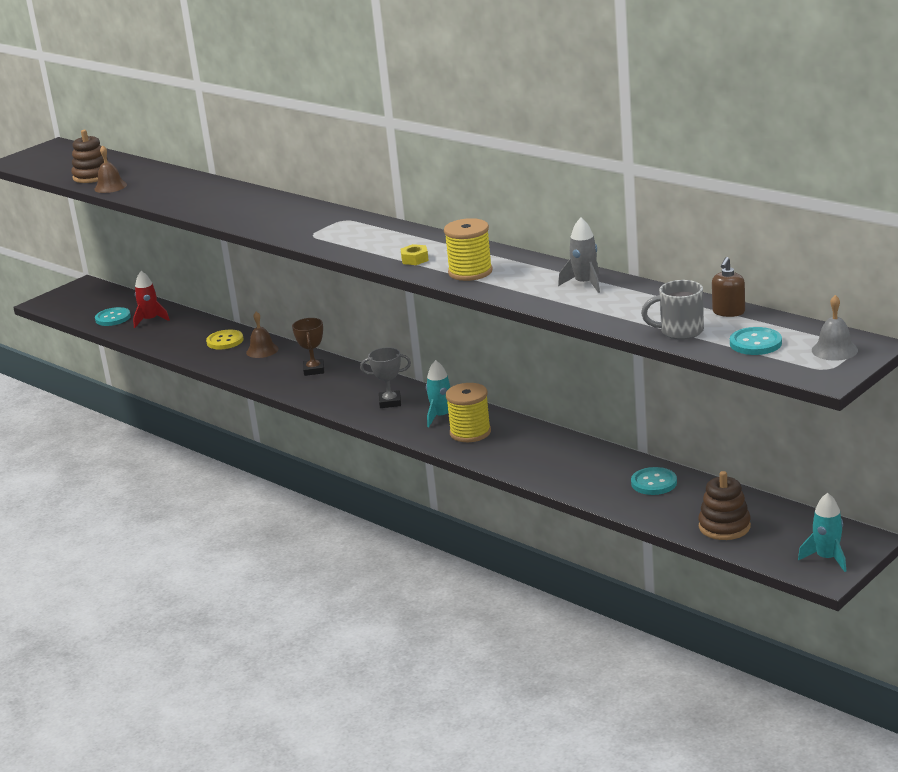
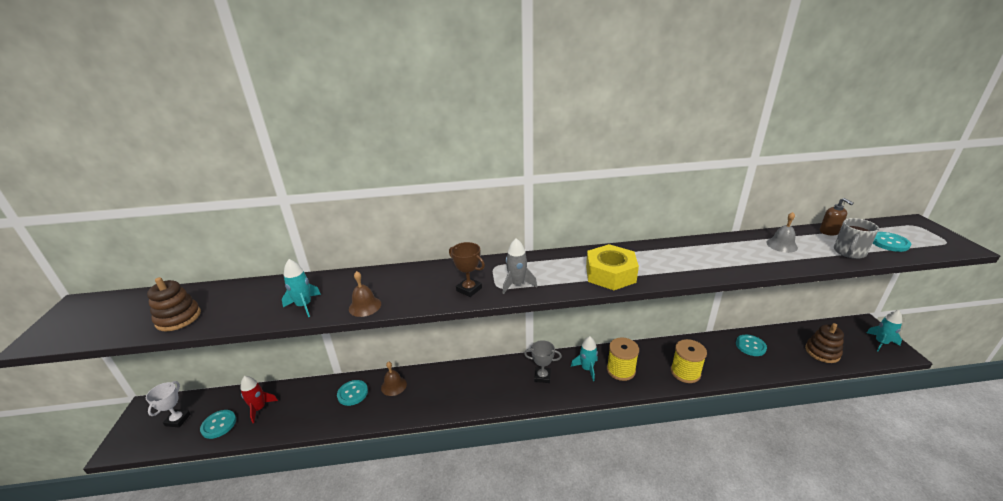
camera: 50 degrees left, 5 degrees up
(93, 303) = (178, 420): none -> white trophy
(110, 187) = (219, 321): brown bell -> brown bell (365, 306)
(170, 196) = (304, 305): none -> turquoise rocket
(225, 341) = (353, 393): yellow button -> turquoise button
(314, 370) = (455, 381): brown trophy -> brown trophy (469, 289)
(390, 402) = (542, 377): grey trophy -> grey trophy turned 60 degrees clockwise
(415, 259) = (610, 274): yellow nut -> yellow nut, size x2.29
(470, 272) = (663, 267): yellow spool -> yellow spool (685, 372)
(585, 284) = (733, 246): grey rocket -> grey rocket (517, 284)
(834, 350) = (917, 231): grey bell -> grey bell (781, 245)

